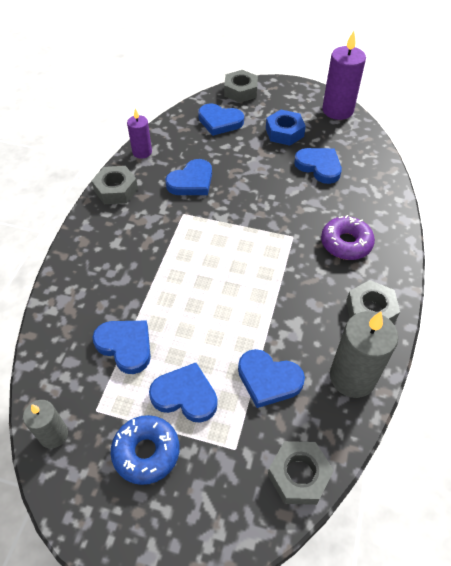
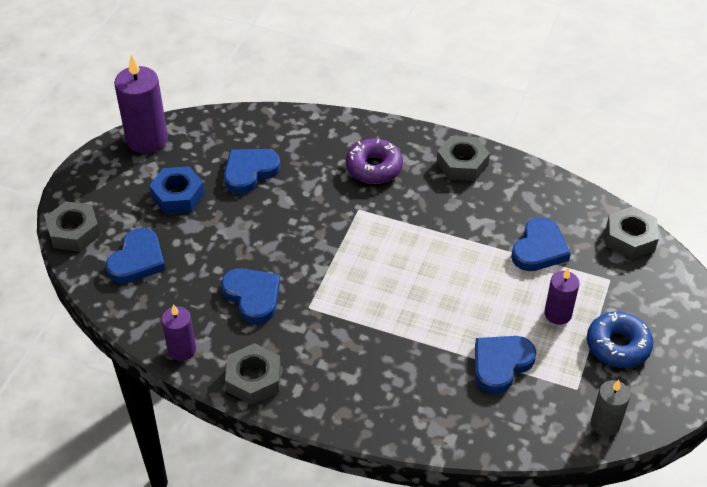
camera: 85 degrees left, 5 degrees down
(185, 395) = (558, 314): blue heart -> purple candle
(352, 377) = (535, 189): grey candle -> none

